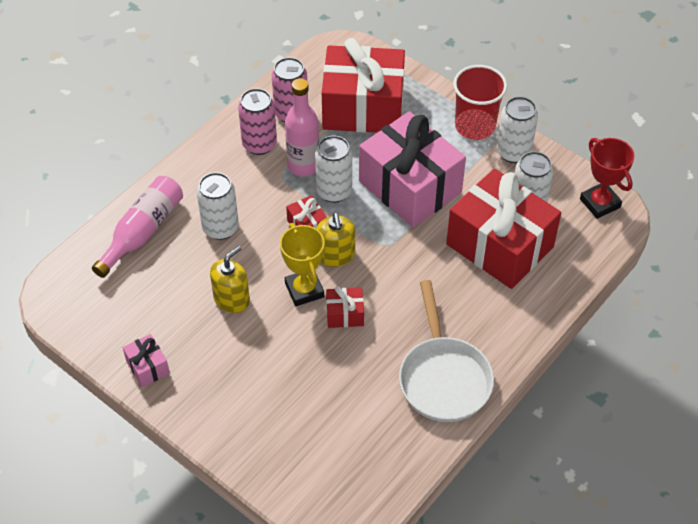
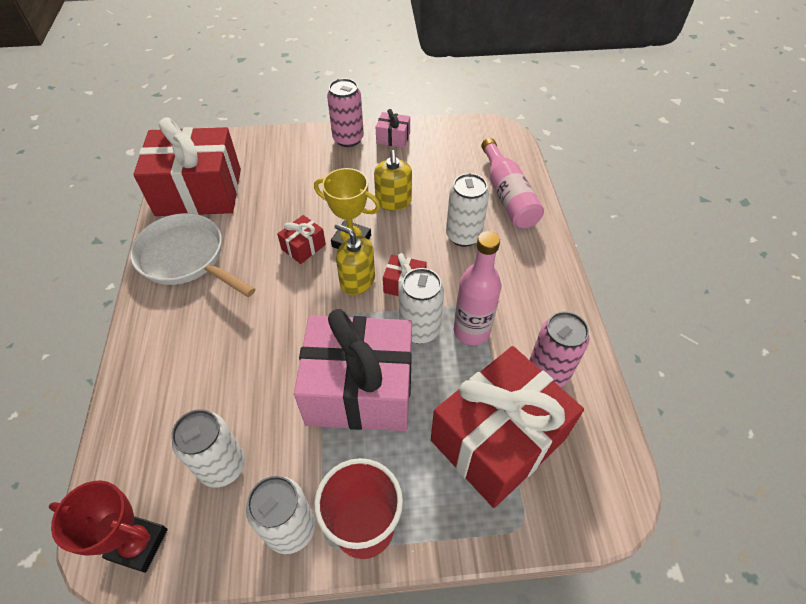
camera: 135 degrees right, 0 degrees up
(259, 144) = (530, 319): pink can -> pink can (348, 139)
(500, 245) = (221, 399): red gift -> red gift (199, 192)

